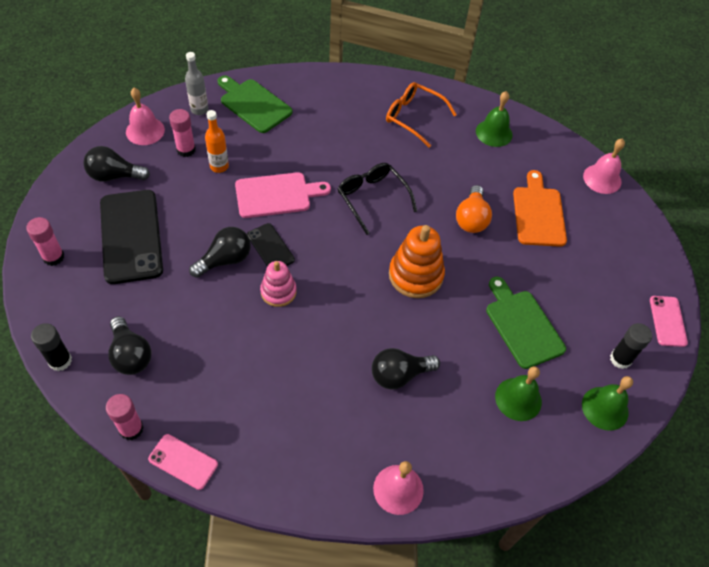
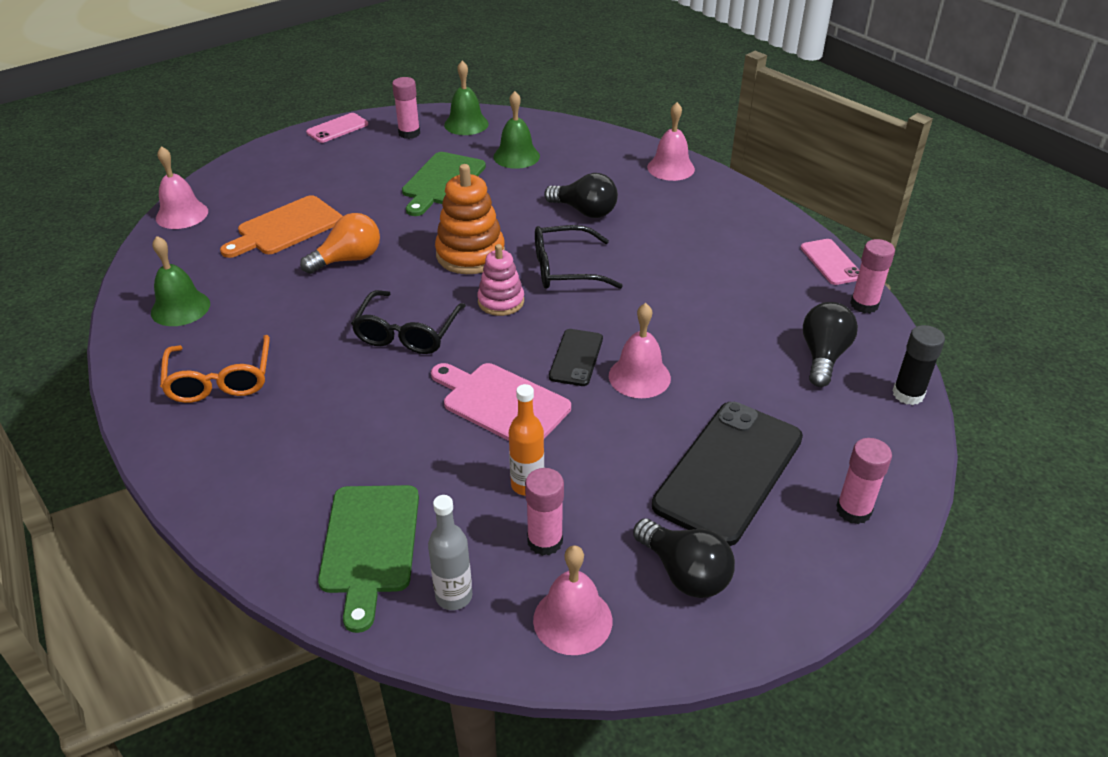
camera: 130 degrees left, 15 degrees down
(225, 260) = (639, 376): black light bulb -> pink bell
(278, 292) = (616, 318): pink stacking toy -> pink stacking toy (501, 301)
(349, 307) = (565, 269): none -> black glasses
(620, 359) = (409, 133): black glue stick -> pink glue stick

